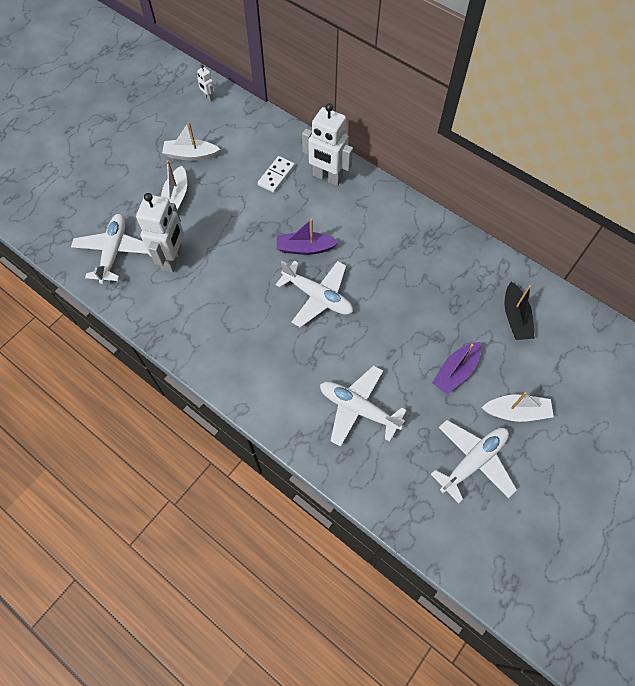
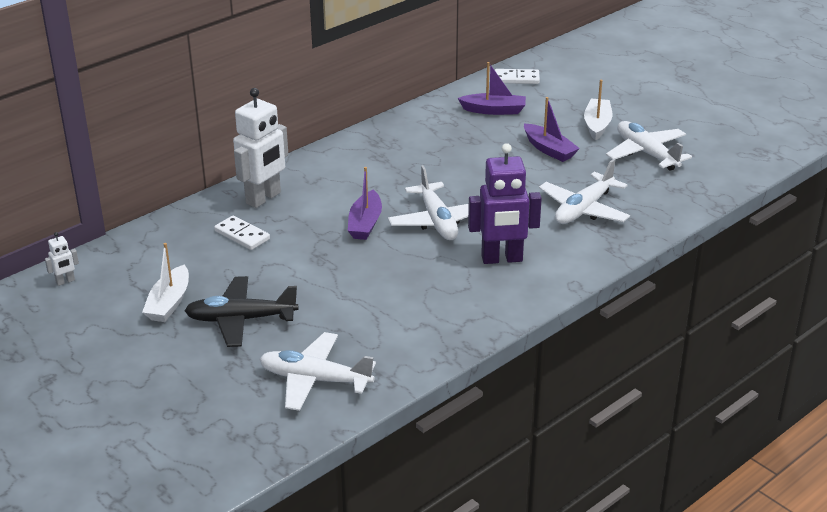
camera: 80 degrees left, 30 degrees down
(173, 259) = (346, 327): white robot -> none
(176, 197) = (241, 319): white boat -> black plane
(271, 350) = (502, 259): none -> purple robot
(317, 297) = (437, 221): white plane -> white plane turned 120 degrees clockwise
(515, 317) = (494, 110): black boat -> purple boat
(586, 330) = (516, 79): none -> white domino

